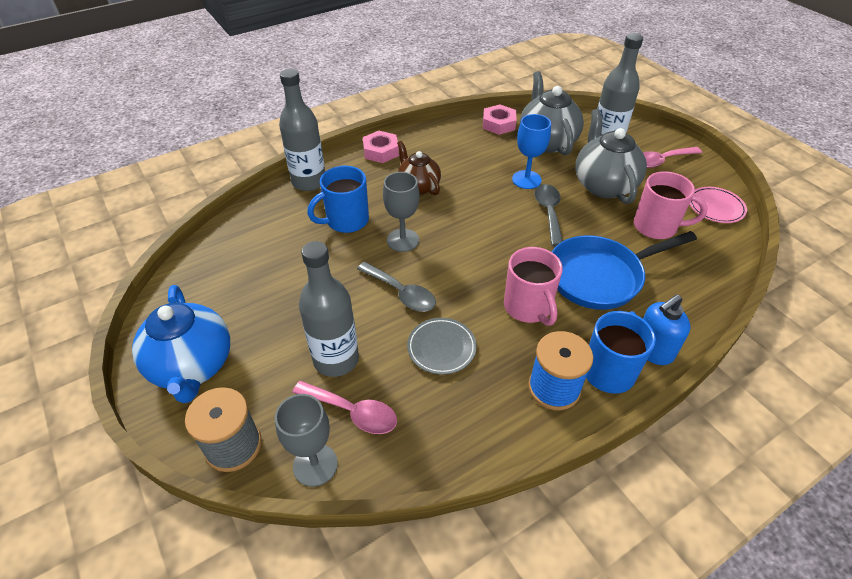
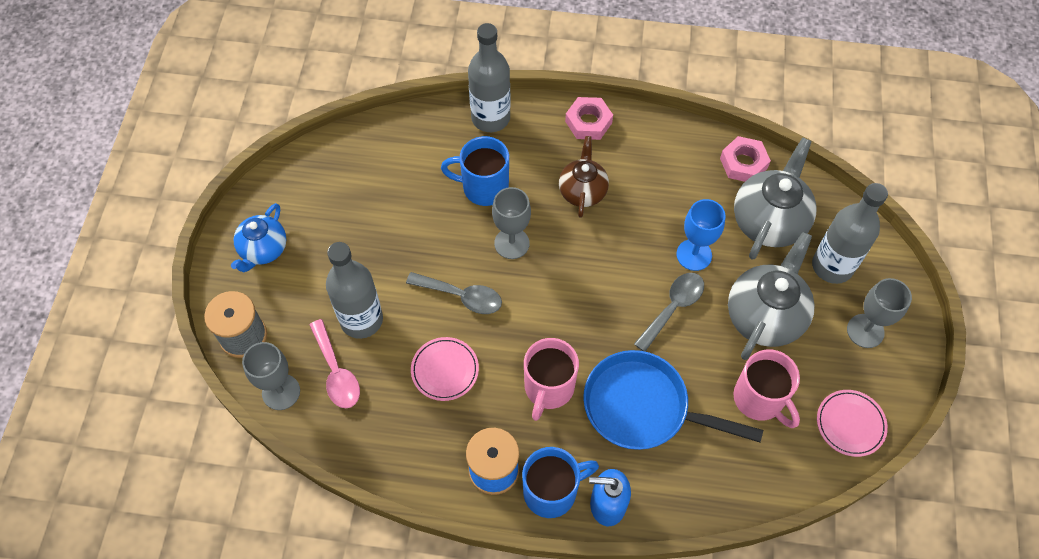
camera: 40 degrees right, 15 degrees up
(193, 366) = (263, 250): blue teapot -> blue teapot, size x0.64
(401, 293) = (461, 296): grey spoon -> grey spoon turned 60 degrees counterclockwise
(441, 348) = (445, 370): grey plate -> pink plate
(661, 161) = (865, 331): pink spoon -> grey goblet

